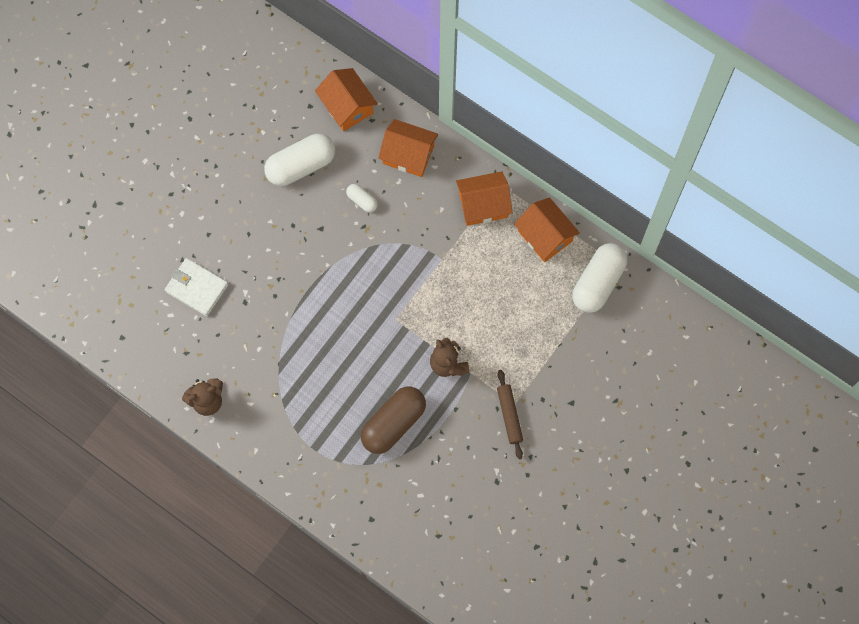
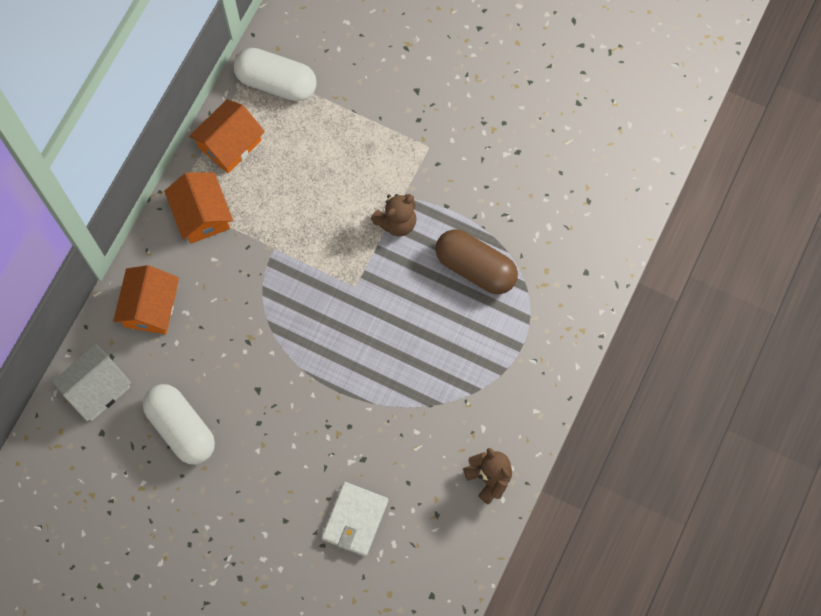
camera: 100 degrees left, 0 degrees up
(347, 106) = (97, 388): orange house -> white house
(362, 201) = (216, 349): white capsule -> none
(509, 415) = (443, 150): brown rolling pin -> none

